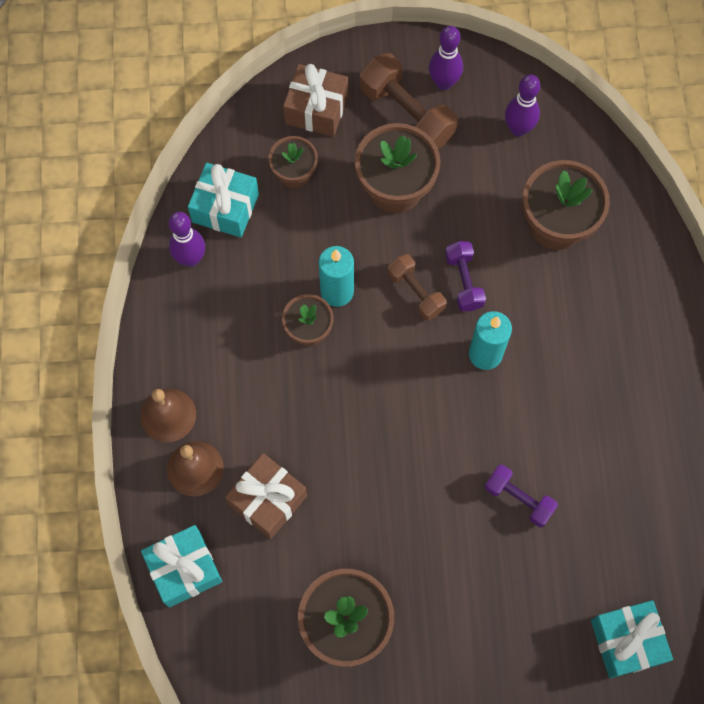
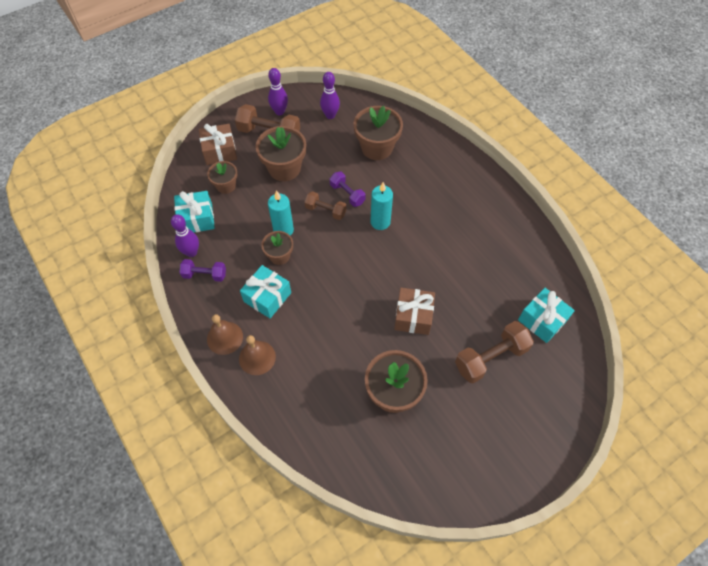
camera: 30 degrees left, 10 degrees down
(184, 569) = (283, 415): turquoise gift -> turquoise gift (267, 297)
(268, 500) = (309, 352): brown gift -> brown gift (413, 316)
(513, 653) = (490, 358): none -> brown dumbbell
(519, 499) = (442, 281): purple dumbbell -> purple dumbbell (205, 275)

